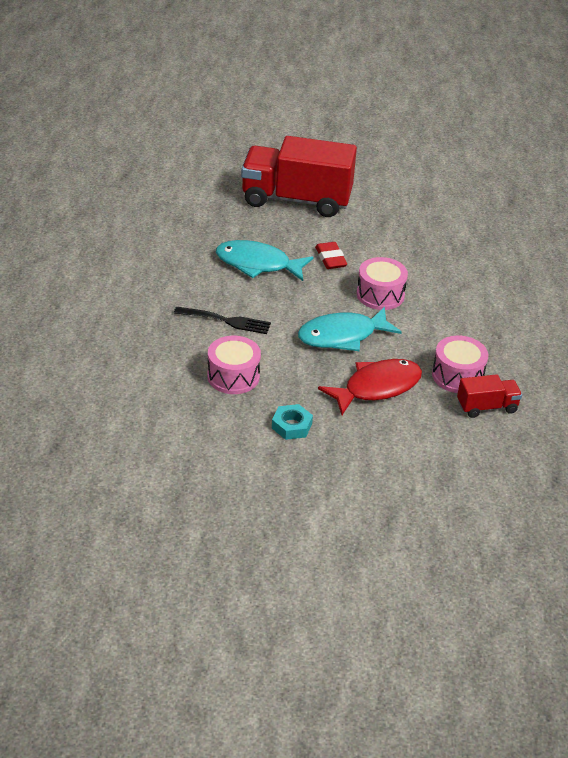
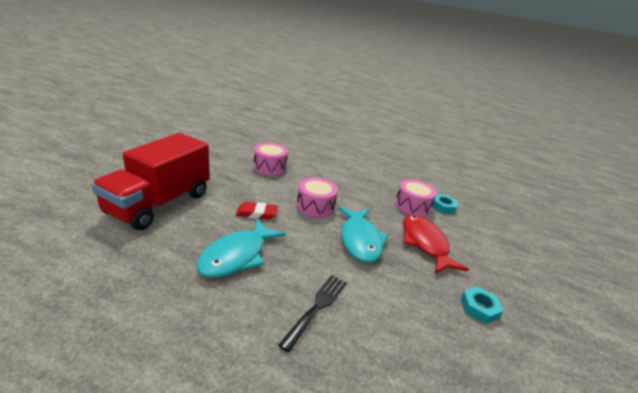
camera: 75 degrees left, 10 degrees down
(233, 376) = (409, 330): pink drum -> pink drum (270, 167)
(487, 407) = (443, 207): red truck -> turquoise nut

